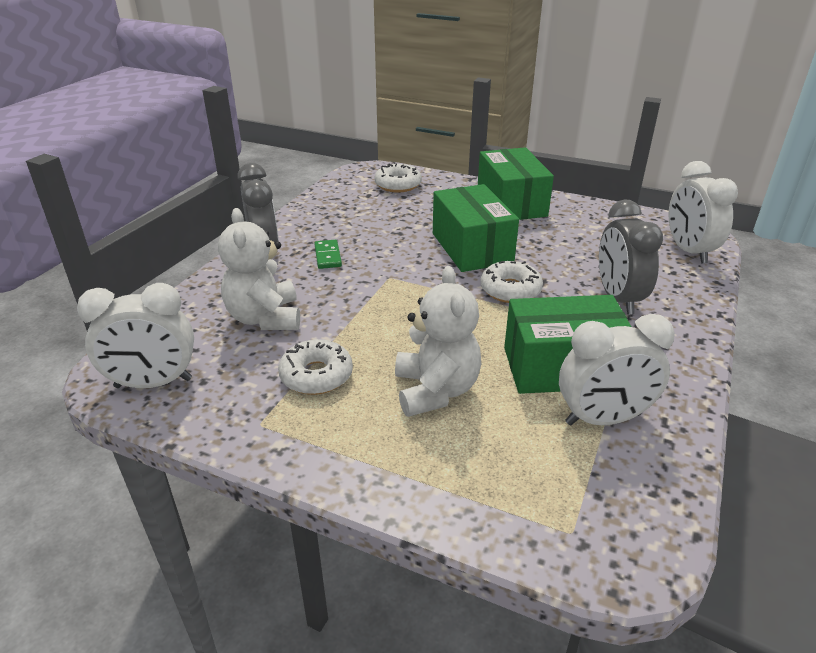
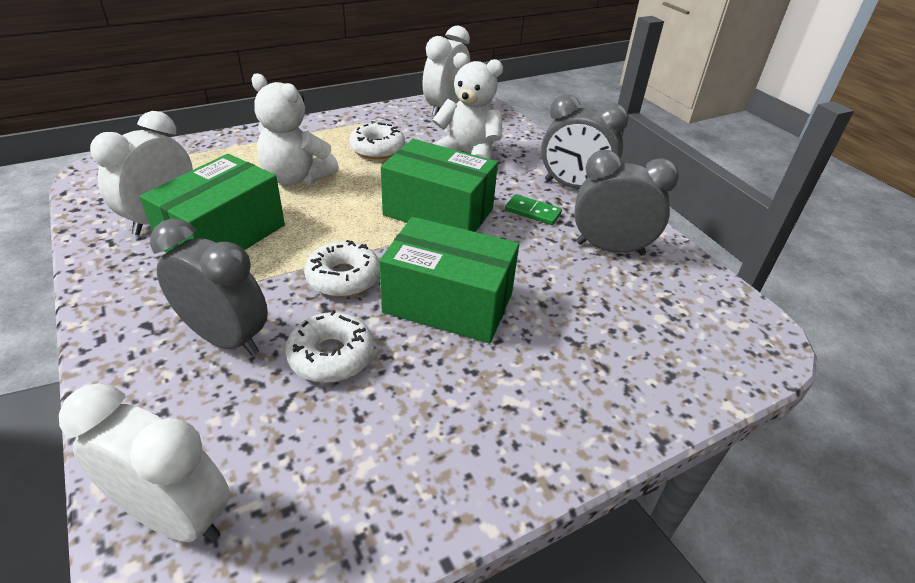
camera: 125 degrees right, 5 degrees up
(337, 220) = (610, 248): none -> grey clock
(398, 185) = (684, 342): white donut -> white donut (331, 356)
(511, 203) = (527, 422): green box -> green box (438, 212)

